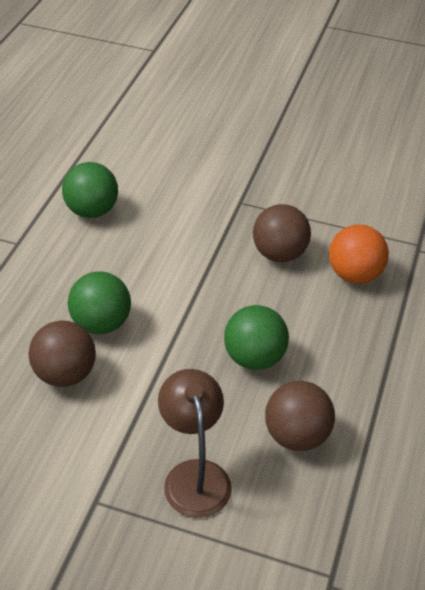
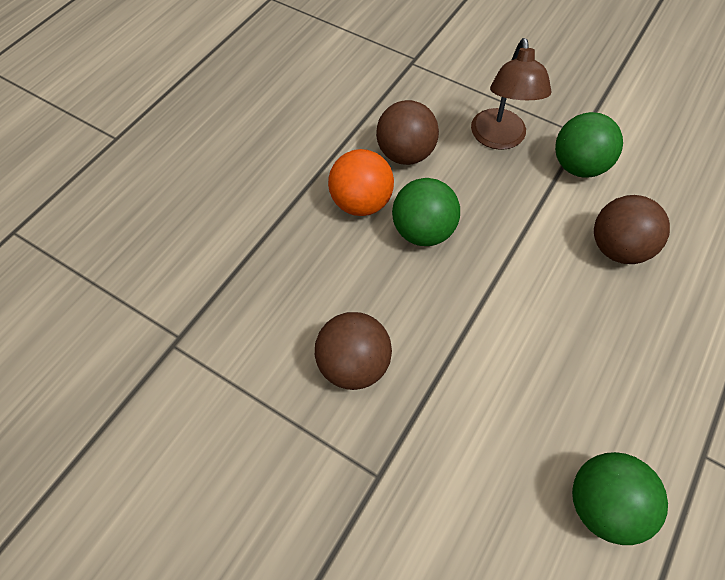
camera: 165 degrees left, 15 degrees up
(101, 323) = (582, 302): green ball -> green ball (578, 166)
(354, 275) = (275, 314): orange ball -> orange ball (361, 202)

